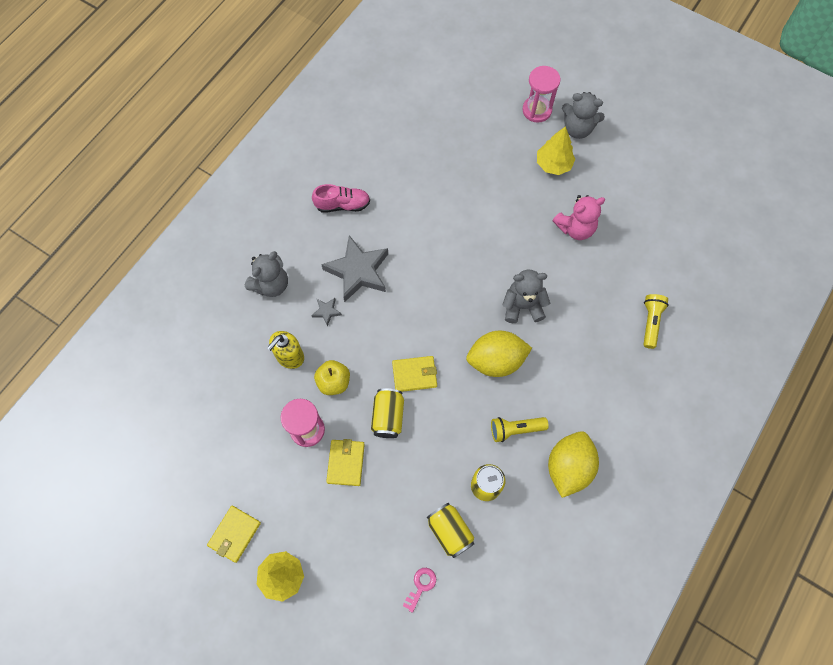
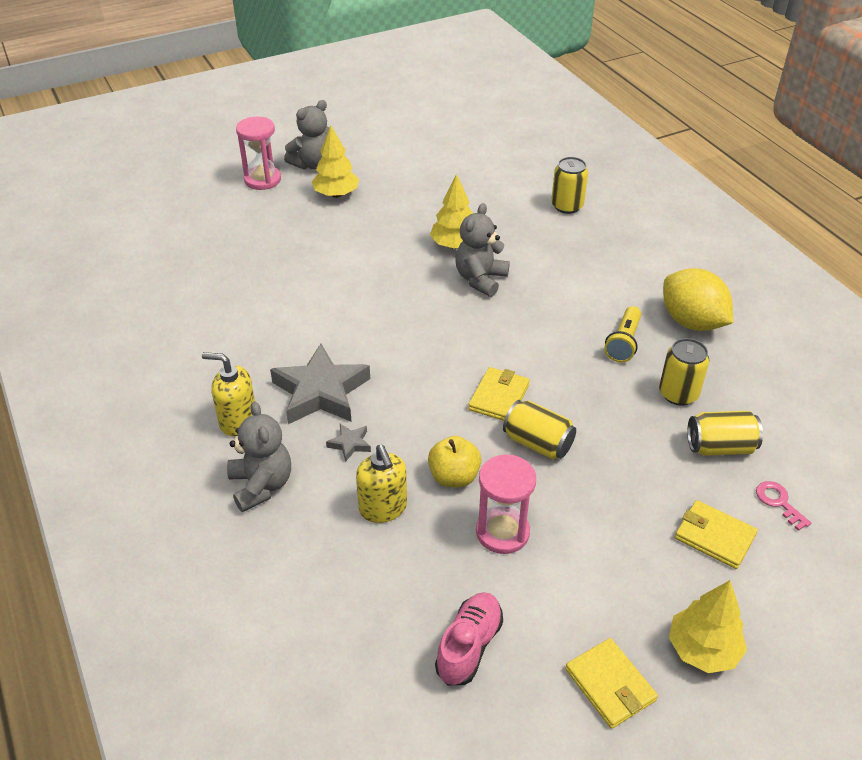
camera: 60 degrees left, 25 degrees down
(310, 242) = (238, 421): none -> yellow soap dispenser
(342, 205) = (217, 369): pink shoe -> pink shoe (469, 646)
(346, 463) = (574, 510): yellow wallet -> yellow wallet (714, 536)
(496, 361) = (530, 324): yellow lemon -> none
(549, 270) = (454, 245): none -> yellow tree
(575, 228) = (422, 209): pink teddy bear -> none
(650, 322) = (567, 206): yellow flashlight -> yellow can

